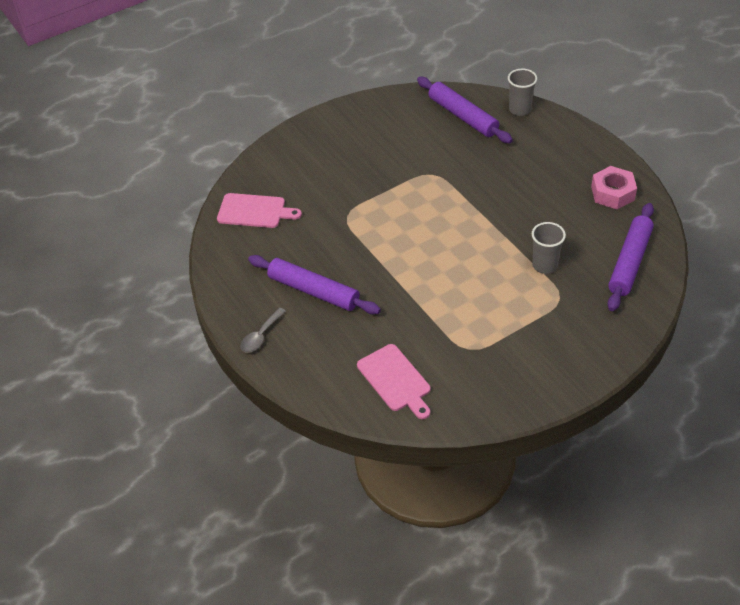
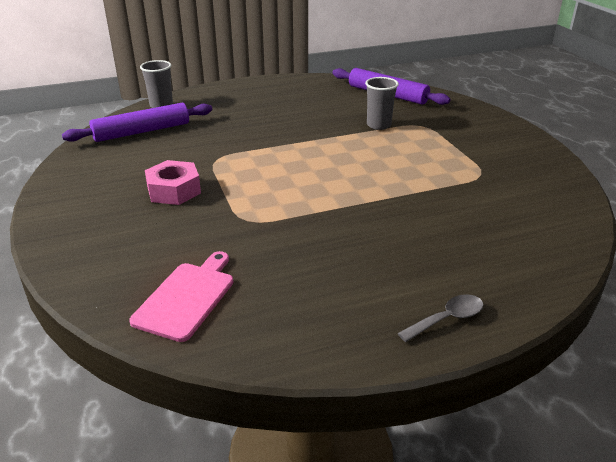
camera: 80 degrees left, 15 degrees down
(261, 336) = (447, 319): grey spoon -> grey spoon turned 75 degrees counterclockwise
(314, 291) = (372, 261): purple rolling pin -> none
(395, 380) = (526, 221): pink cutting board -> none
(612, 193) = (303, 88): pink nut -> pink nut (174, 190)

